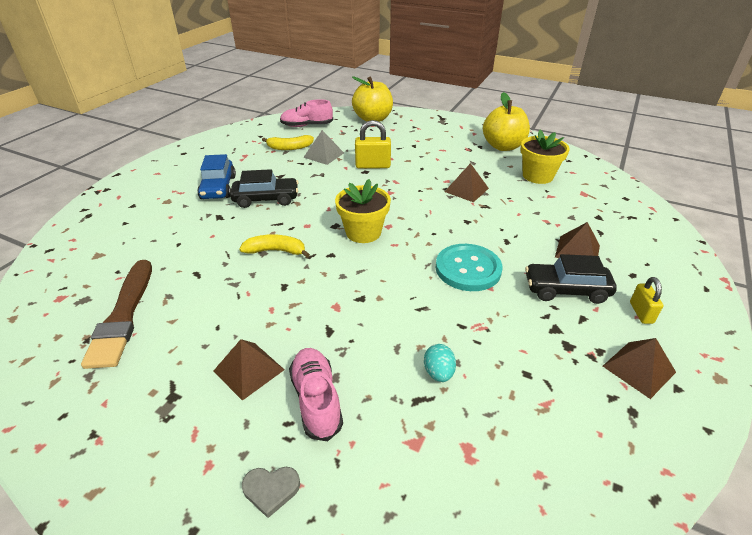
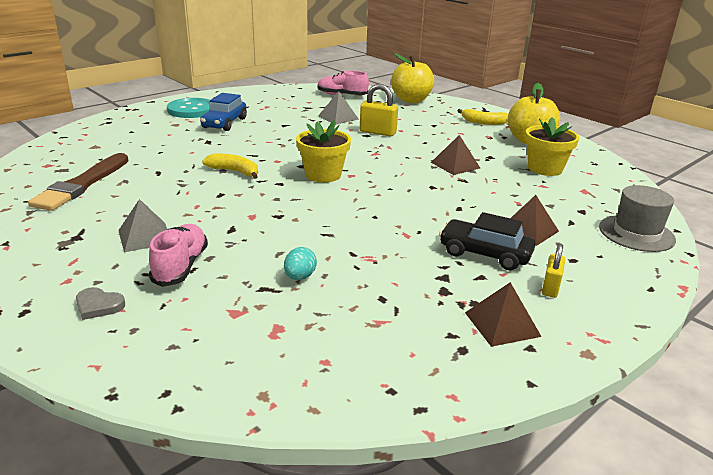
camera: 20 degrees right, 10 degrees down
(249, 370) = (145, 236): brown pyramid -> grey pyramid
(266, 199) = (258, 137): black car -> none
(289, 148) = (311, 108): yellow banana -> yellow banana (484, 122)
(468, 269) = (398, 218): turquoise button -> turquoise button (191, 110)
(653, 231) = (636, 233): none -> grey hat

